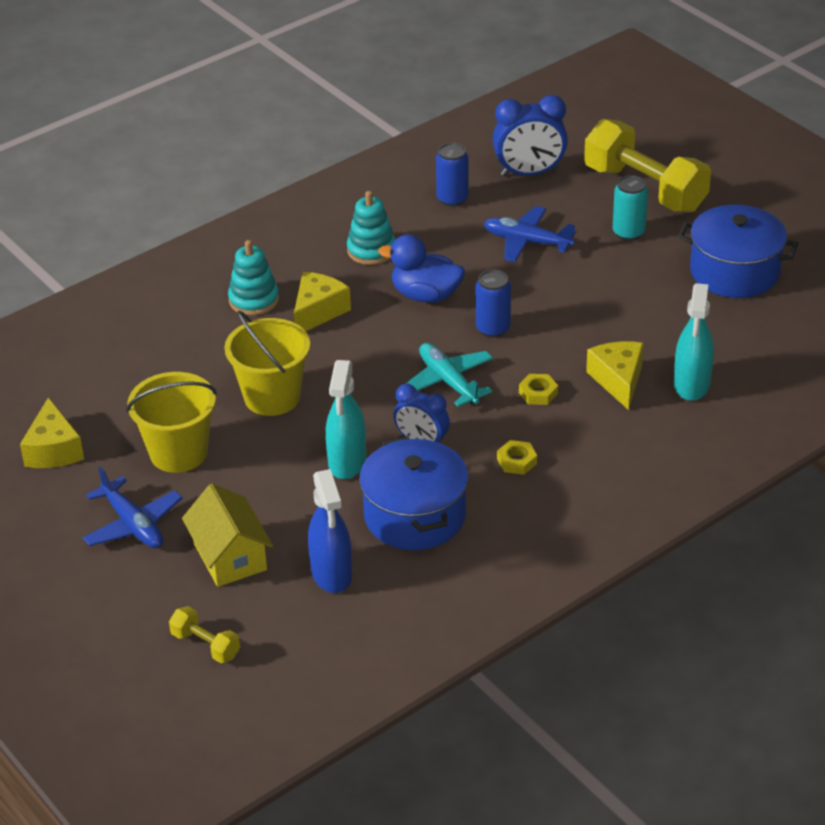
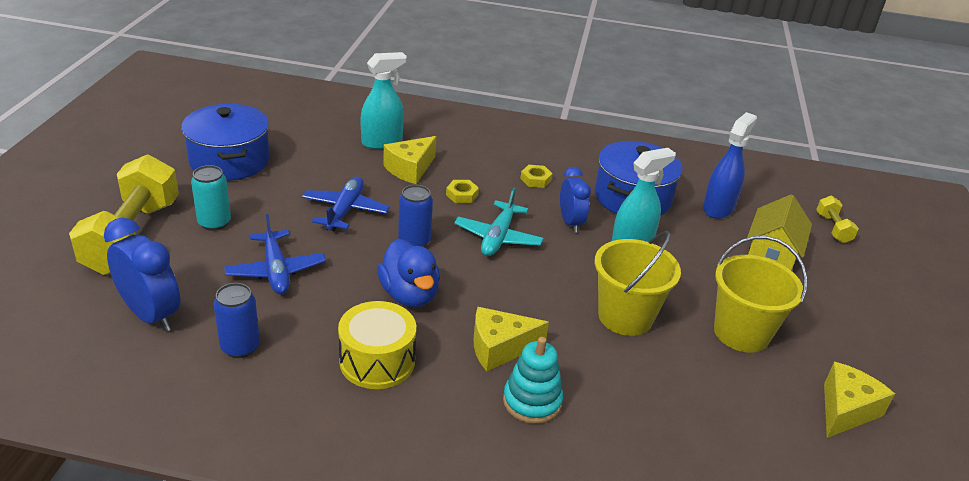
camera: 135 degrees left, 5 degrees down
(133, 524) = (823, 313): blue plane -> blue plane (345, 210)
(371, 250) = (377, 361): turquoise stacking toy -> yellow drum

